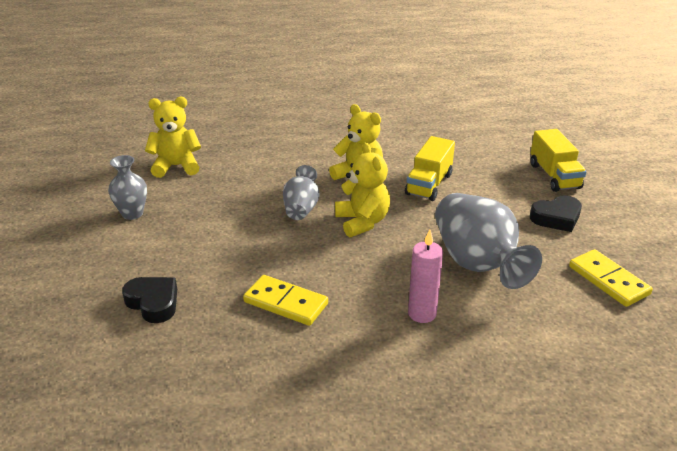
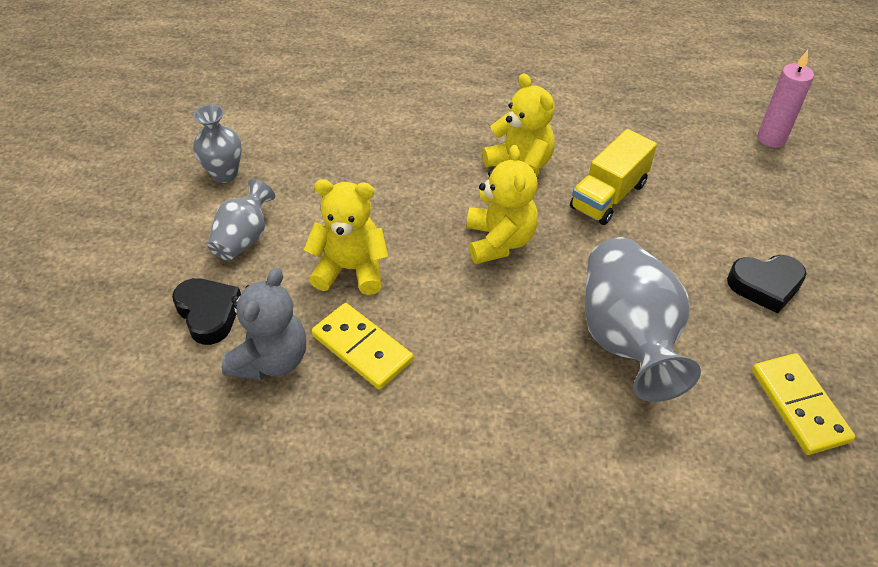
camera: 15 degrees right, 15 degrees up
(176, 166) = (298, 109): yellow teddy bear -> yellow teddy bear (351, 269)
(216, 323) = (271, 360): none -> grey teddy bear
(301, 208) = (429, 204): grey vase -> grey vase (244, 239)
(422, 314) = (525, 403): pink candle -> pink candle (771, 139)
(554, 176) = (789, 213): yellow truck -> none

